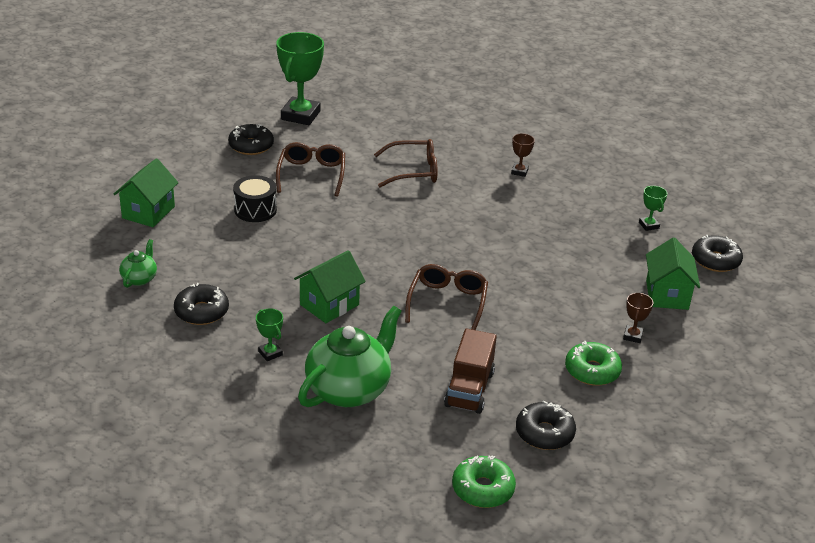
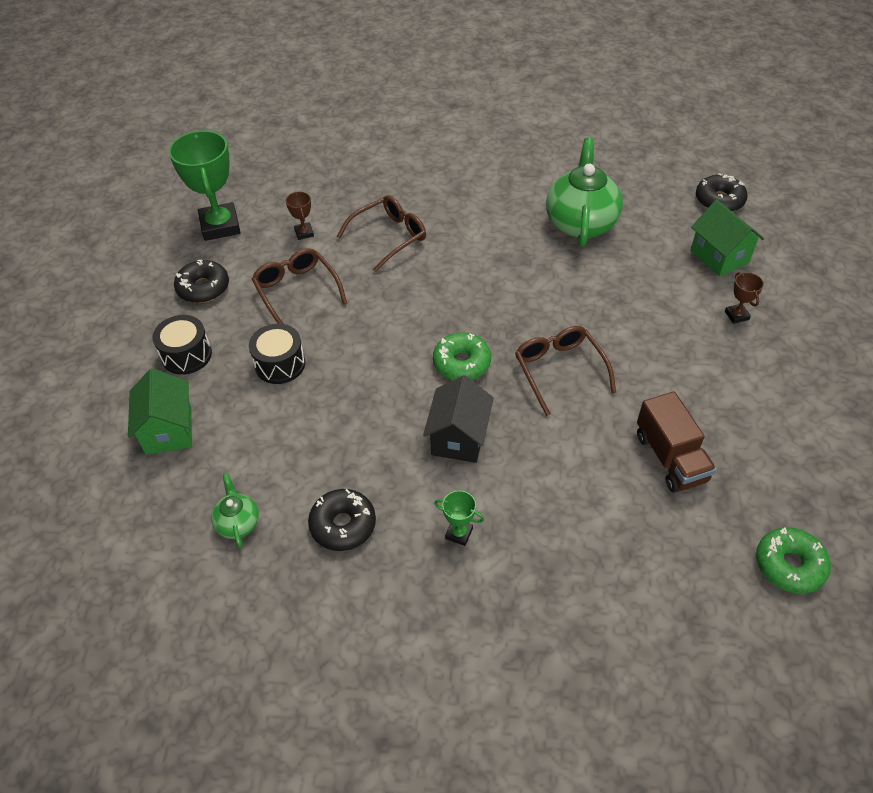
camera: 30 degrees left, 15 degrees up
(201, 178) = (186, 355): none -> black drum
(329, 305) = (459, 438): green house -> black house
(349, 389) = (571, 528): green teapot -> green teapot (580, 222)
(519, 171) = (481, 189): brown trophy -> brown trophy (304, 233)
(544, 433) = (774, 466): black donut -> none
(592, 371) = (743, 372): green donut -> green donut (461, 363)
(649, 225) = (637, 192): green trophy -> none

